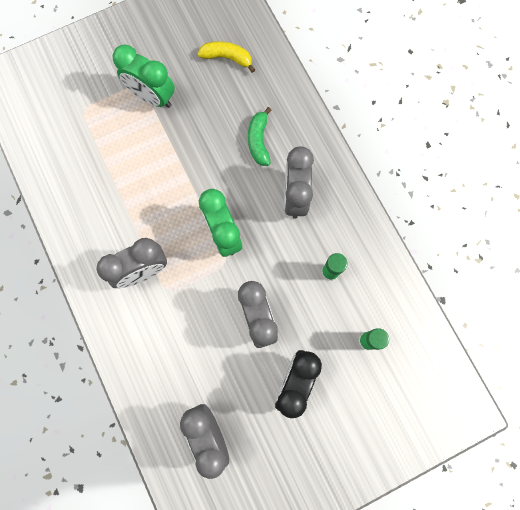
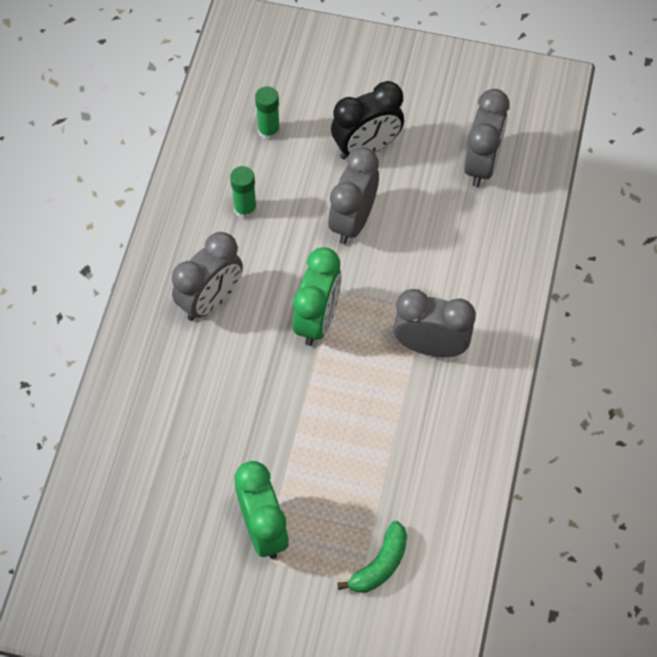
camera: 140 degrees left, 15 degrees down
(227, 58) = (137, 508): yellow banana -> none
(258, 141) = (193, 385): green banana -> green banana (380, 564)

